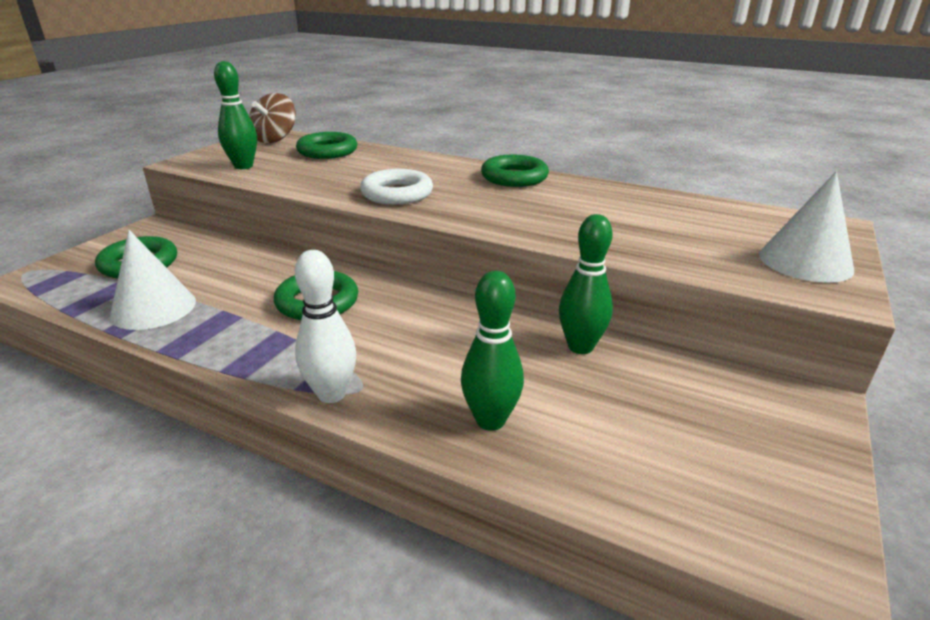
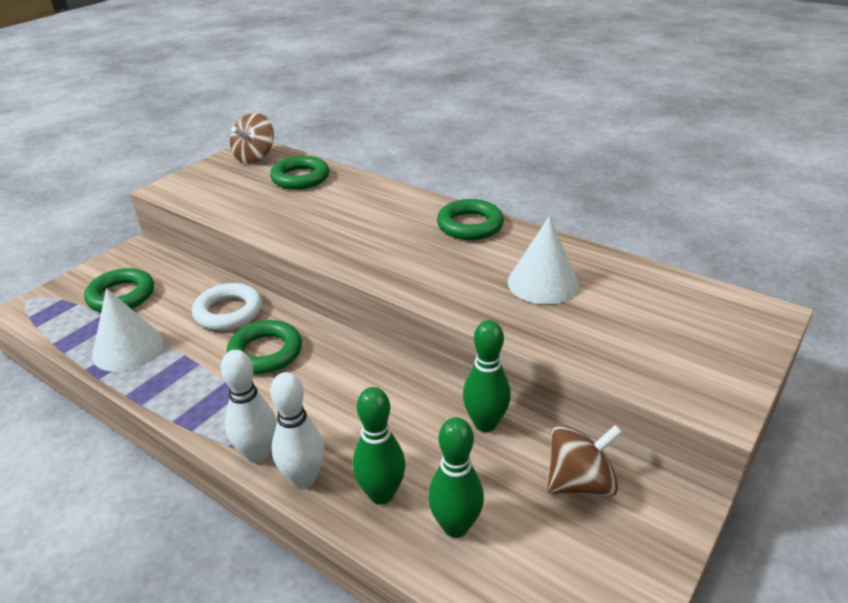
camera: 10 degrees right, 5 degrees up
(243, 166) = (219, 197): green bowling pin -> green bowling pin (455, 526)
(393, 412) = (303, 478): none -> white bowling pin
(397, 193) = (350, 243): white ring -> white ring (228, 312)
(703, 390) = (579, 482): none -> brown spinning top
(805, 261) = (708, 362): white cone -> white cone (543, 283)

